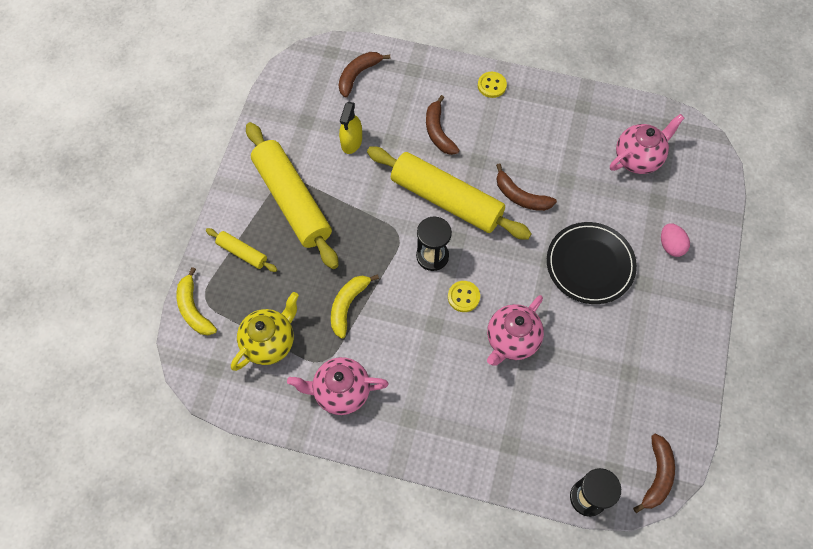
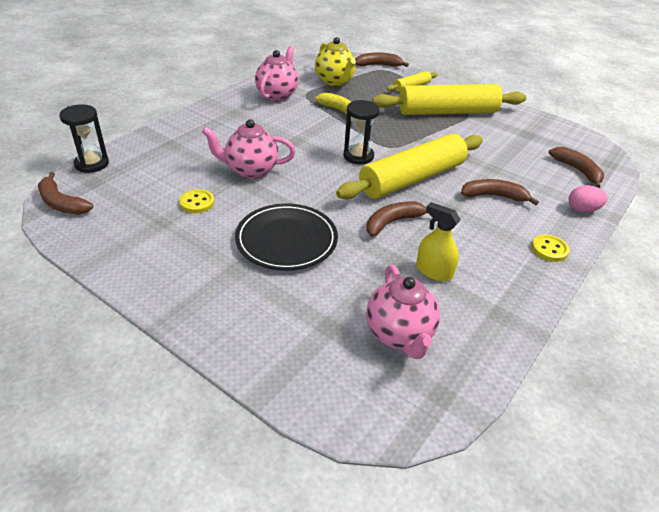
camera: 110 degrees right, 25 degrees down
(194, 309) = (378, 65): yellow banana -> brown banana
(351, 141) = (498, 149): yellow spray bottle -> yellow spray bottle (434, 271)
(463, 297) = (309, 160): yellow button -> yellow button (197, 202)
(511, 340) = (251, 170): pink teapot -> pink teapot turned 60 degrees counterclockwise
(670, 245) = (263, 312): pink egg -> pink egg (582, 210)

